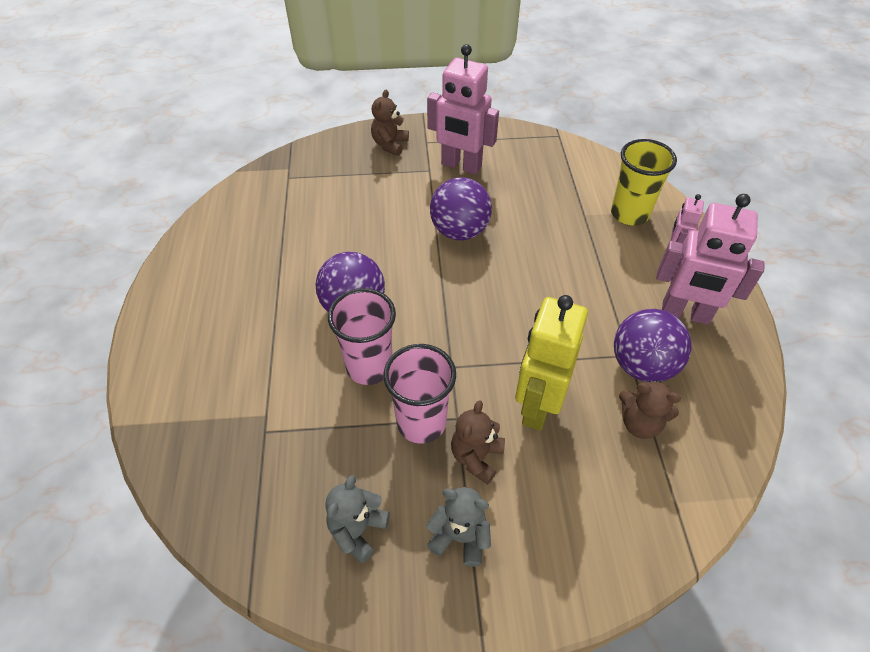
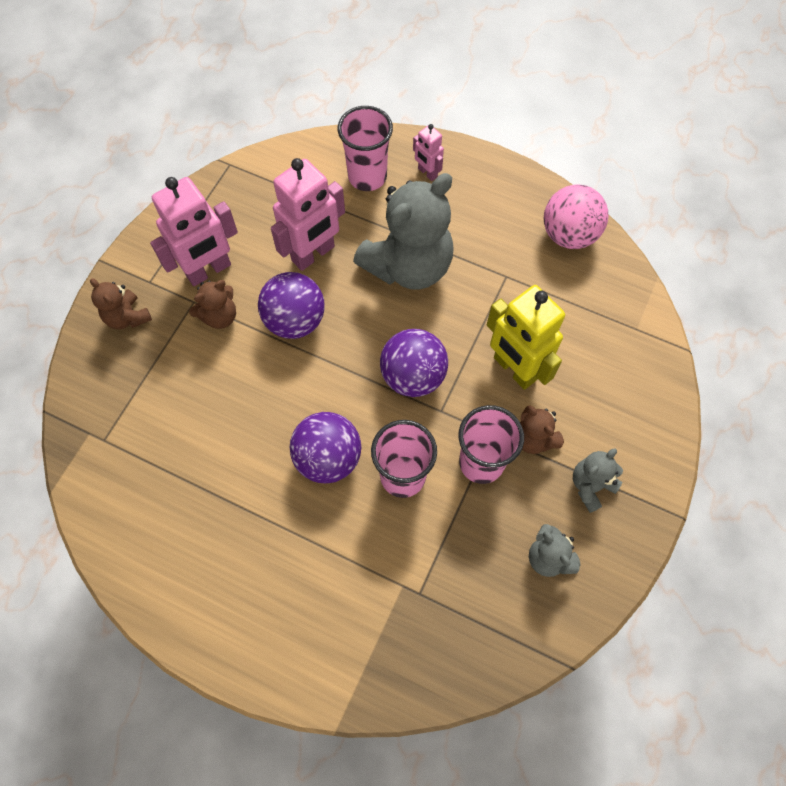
camera: 60 degrees left, 15 degrees up
(572, 278) = (408, 266): none -> grey teddy bear
(629, 214) = (367, 177): yellow cup -> pink cup
(640, 423) = (567, 309): brown teddy bear -> brown teddy bear (219, 316)
(642, 365) = (521, 274): purple ball -> purple ball (413, 376)
(685, 313) = (492, 211): pink robot -> pink robot (313, 254)
(723, 386) = (568, 234): none -> pink ball

